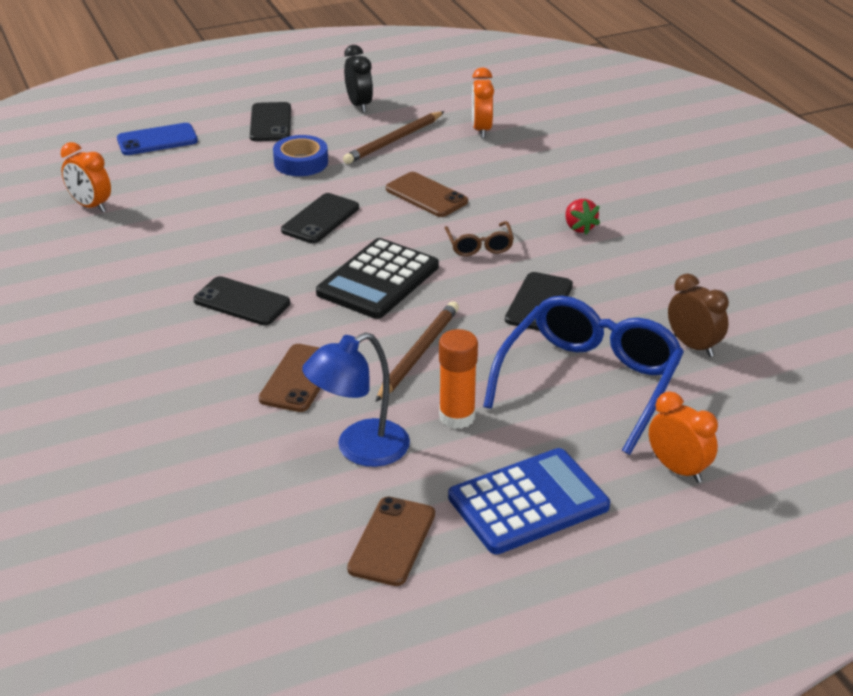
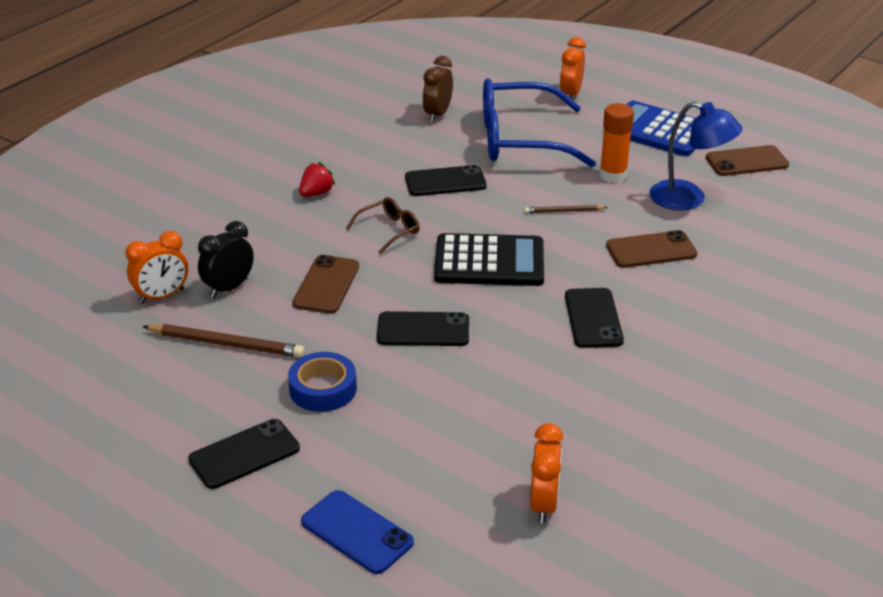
camera: 120 degrees left, 0 degrees up
(359, 105) = (152, 402): black clock -> black clock (229, 288)
(418, 353) = (564, 211): brown pencil -> brown pencil, size x0.56

